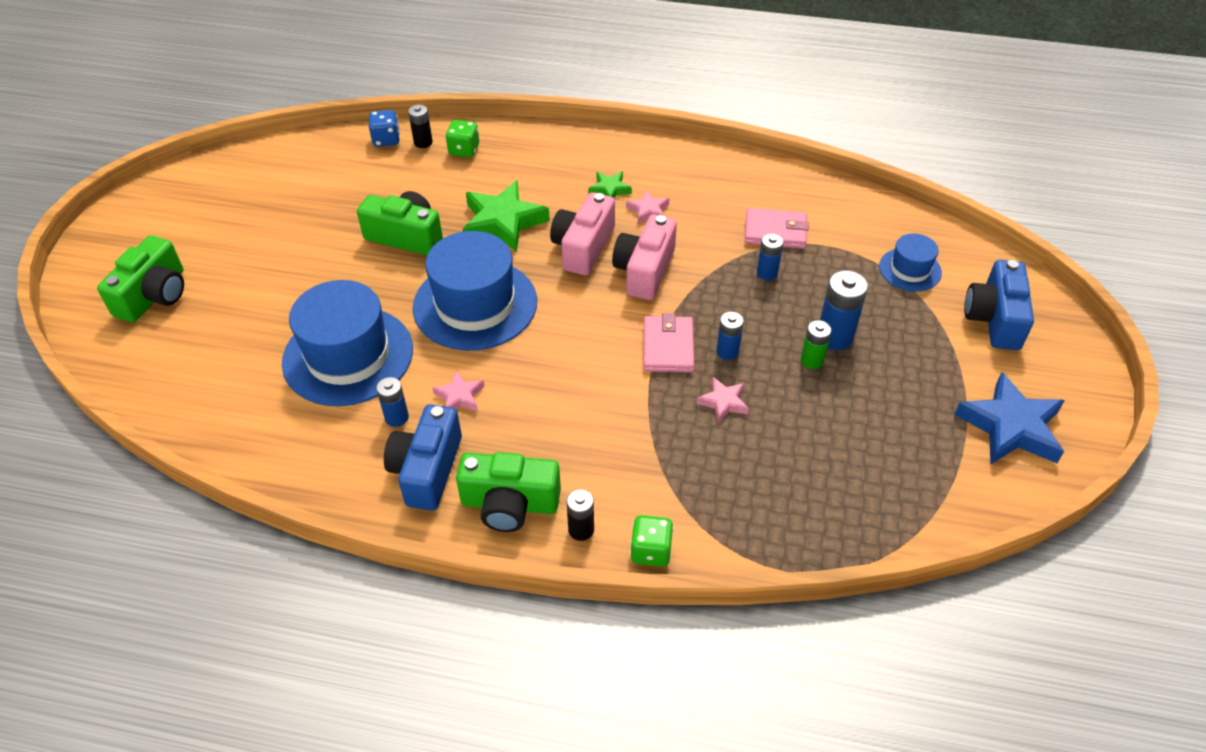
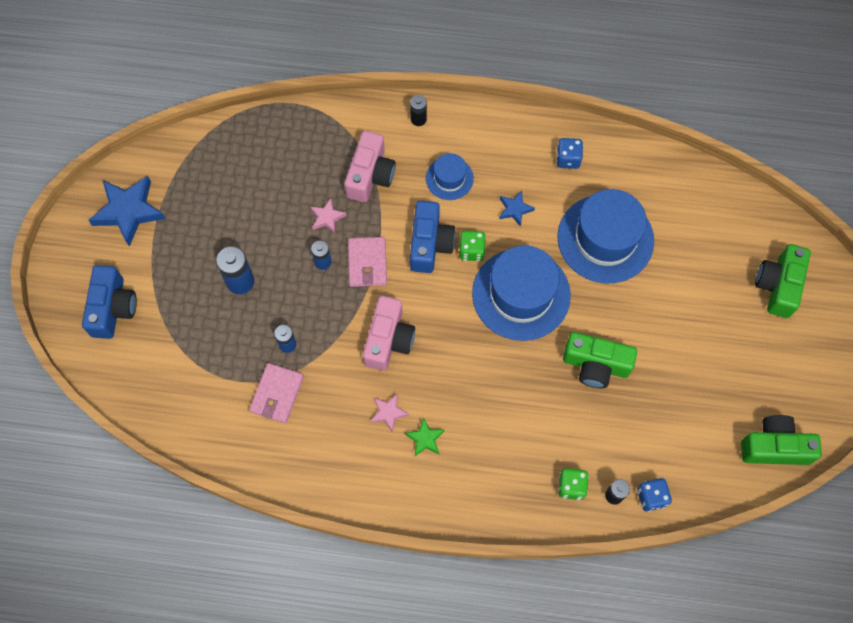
camera: 175 degrees right, 20 degrees up
(365, 456) = (568, 159): none -> blue dice
(396, 417) = (554, 189): blue battery -> none
(427, 470) = (524, 152): blue camera -> blue camera (429, 244)
(459, 396) = (515, 209): pink star -> blue star
(503, 222) = (515, 389): green star -> none
(510, 504) = (465, 133): green camera -> green camera (774, 447)
(583, 247) = (442, 363): pink camera -> pink camera (370, 175)
(651, 551) = (374, 109): green dice -> green dice (471, 251)
(775, 231) = (277, 394): pink wallet -> pink wallet turned 75 degrees counterclockwise
(812, 360) = (260, 258): green battery -> none
(910, 269) = (168, 356): blue hat -> blue hat (449, 178)

